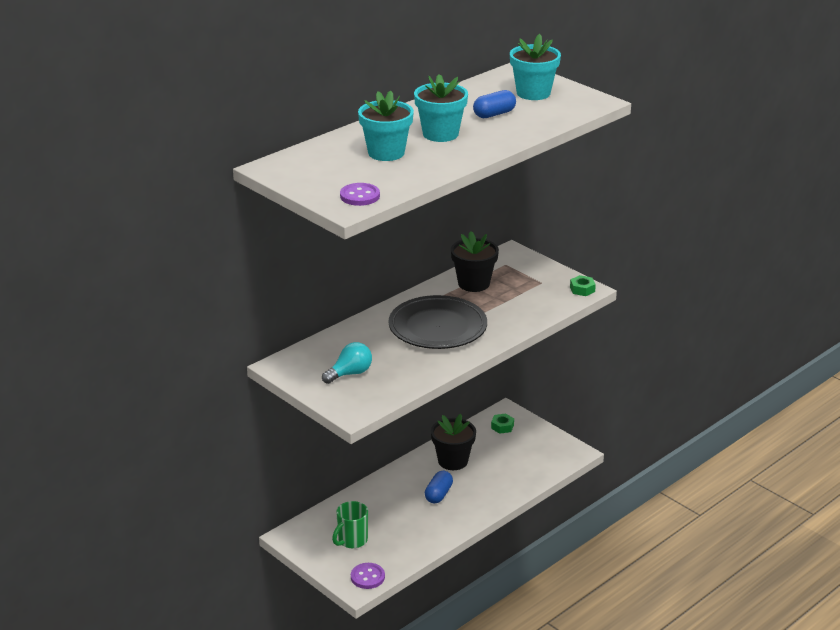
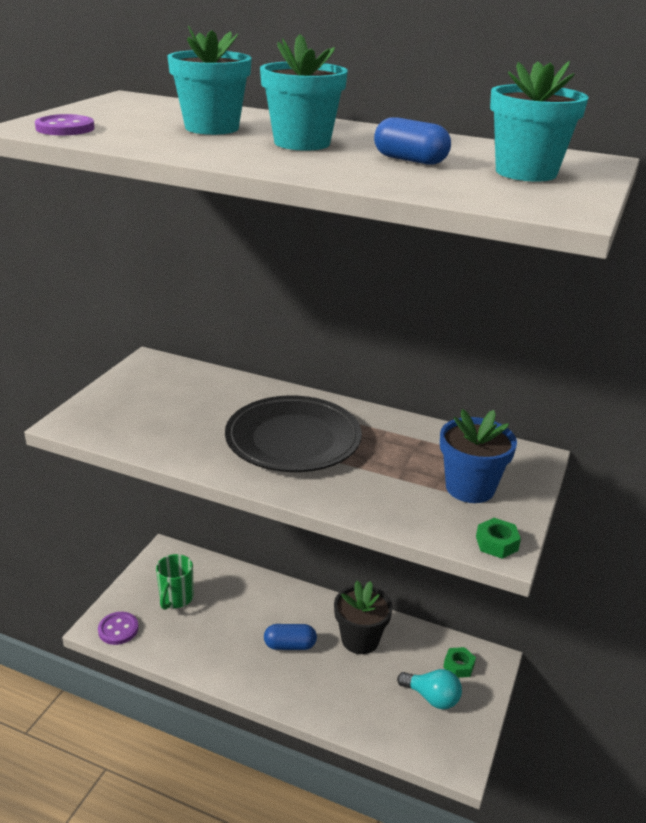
camera: 65 degrees right, 0 degrees up
(350, 374) = (152, 404): turquoise light bulb -> turquoise light bulb (432, 698)
(352, 540) = (176, 598): green mug -> green mug turned 90 degrees counterclockwise
(473, 283) = (423, 444): black flower pot -> none
(528, 282) = (470, 488): none -> blue flower pot

